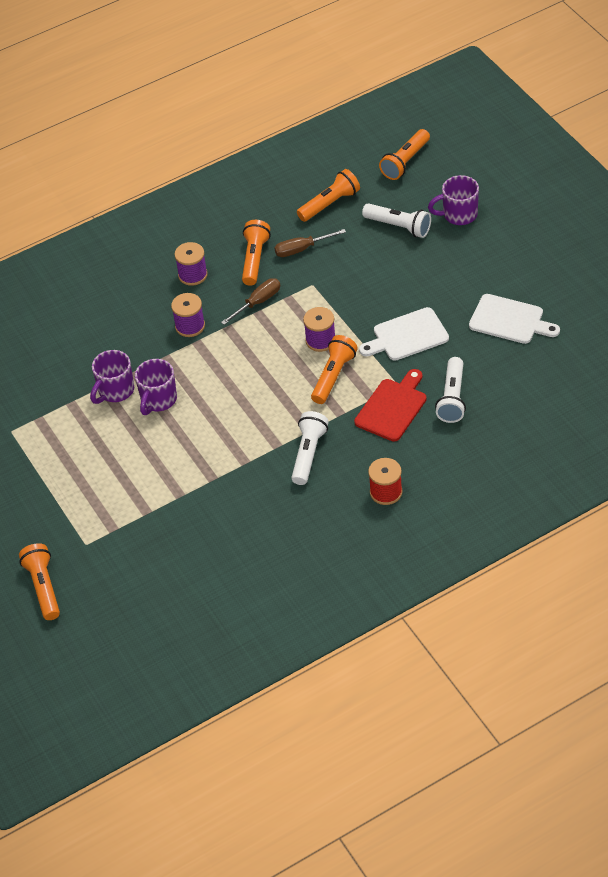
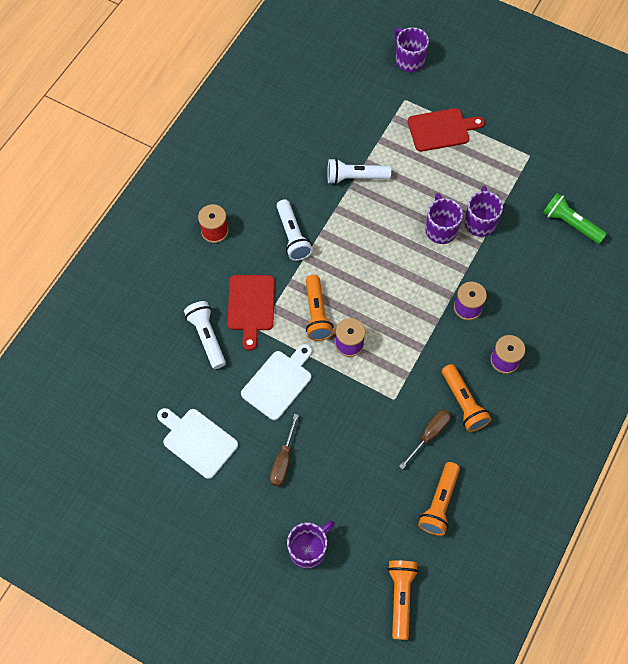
camera: 145 degrees right, 15 degrees up
(33, 354) = (570, 224): none -> green flashlight
(43, 587) = (409, 60): orange flashlight -> purple mug
(75, 494) = (441, 129): none -> red cutting board
(258, 302) = (428, 358): brown screwdriver -> brown screwdriver (283, 460)
(398, 226) = (357, 505): white flashlight -> white flashlight (355, 177)
(509, 320) = (197, 441): white cutting board -> white cutting board turned 45 degrees clockwise

